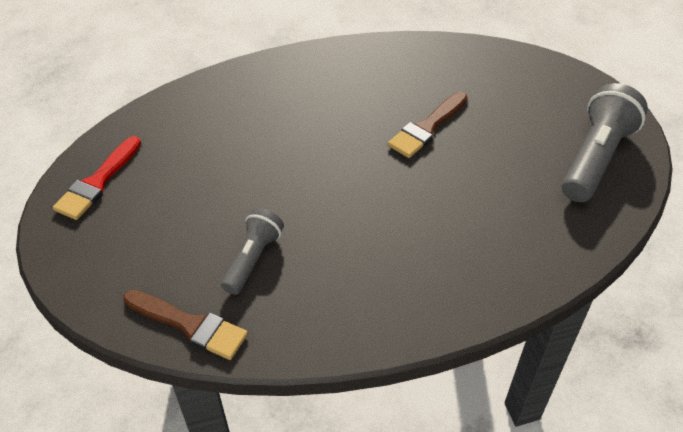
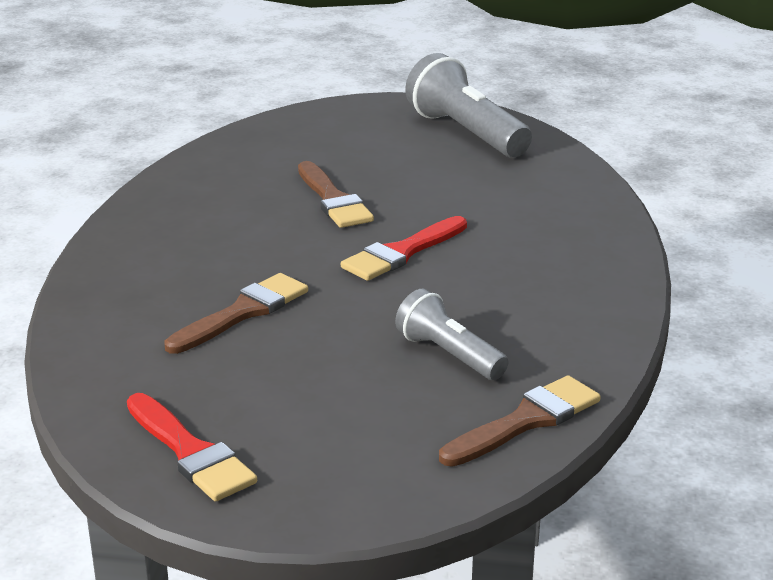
camera: 65 degrees left, 20 degrees down
(253, 144) = (242, 313): none -> brown brush
(375, 188) = (402, 252): none -> red brush

